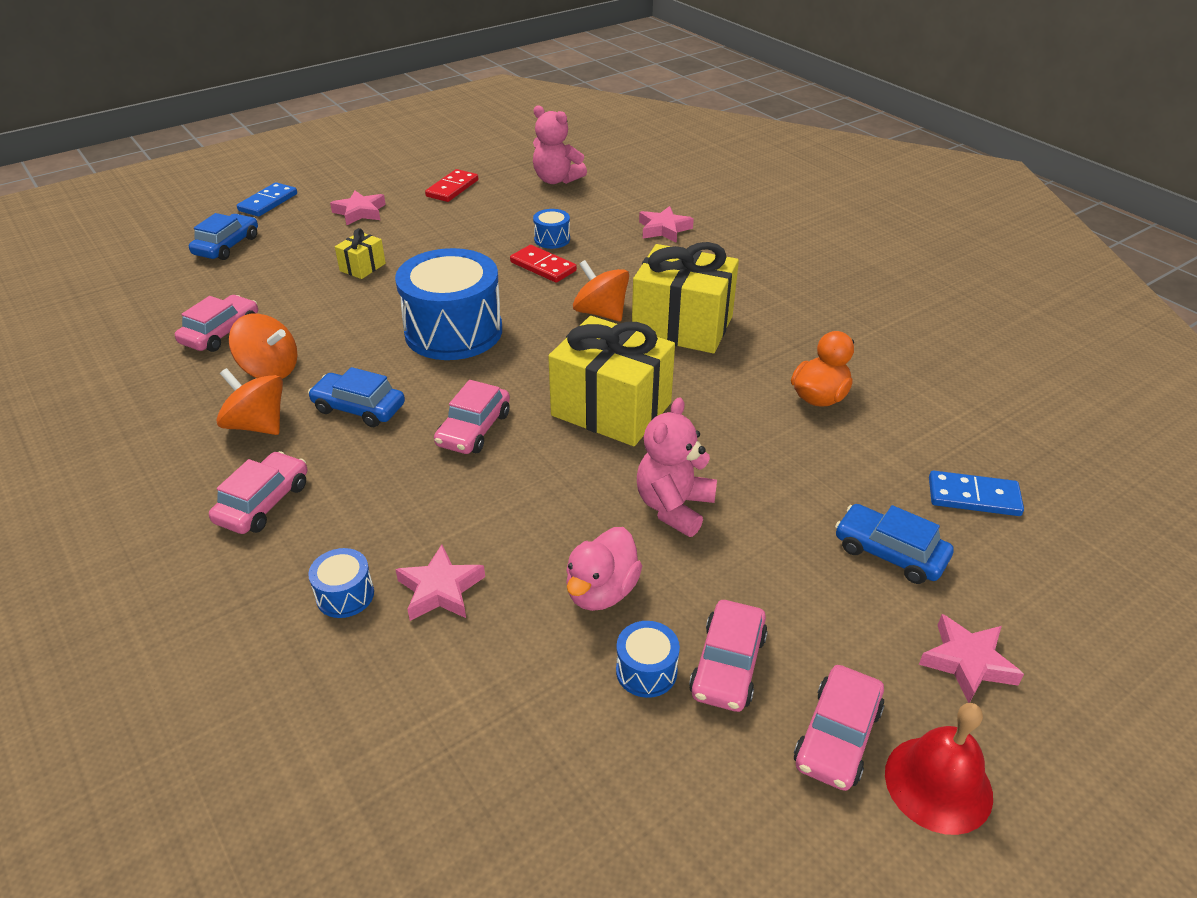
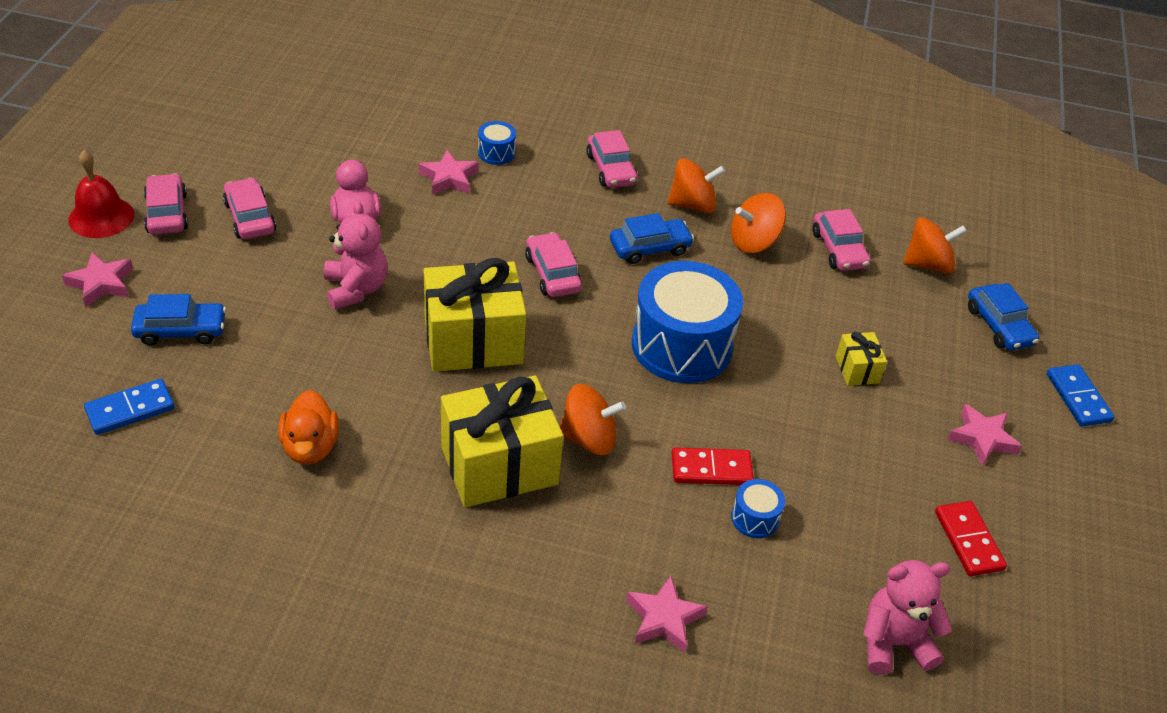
camera: 135 degrees right, 5 degrees up
(185, 294) = (928, 264): none -> orange spinning top
(646, 671) = (294, 195): blue drum -> none

